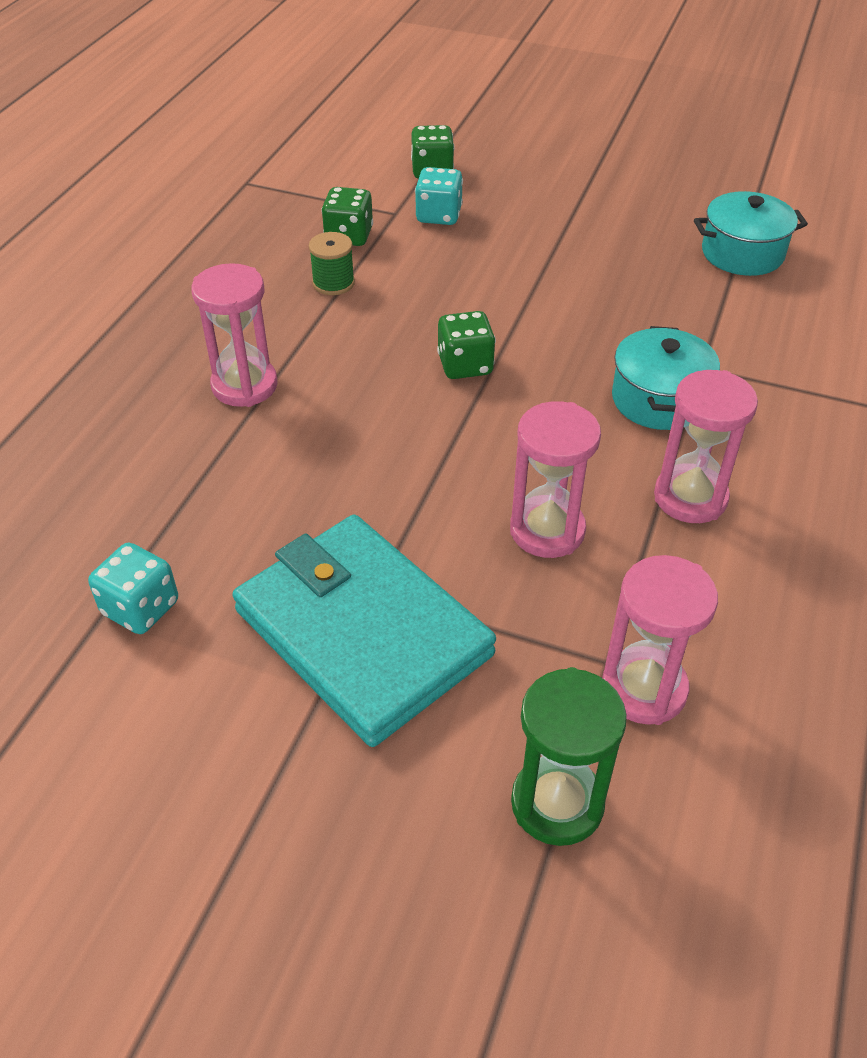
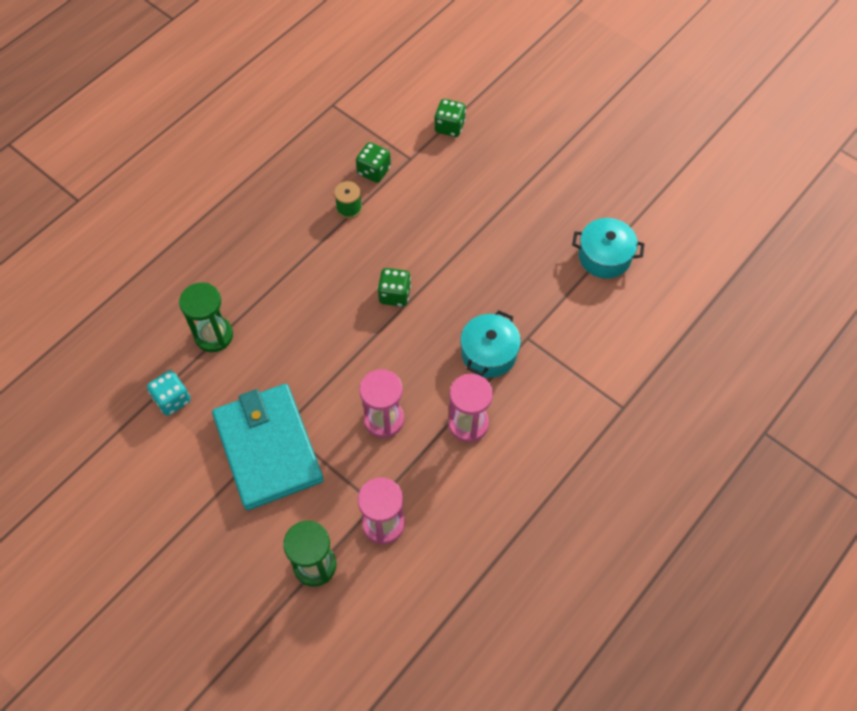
camera: 20 degrees right, 15 degrees up
(181, 492) = (214, 335): none -> green hourglass
(244, 385) = (271, 272): pink hourglass -> none
(438, 216) = (435, 169): turquoise dice -> none

